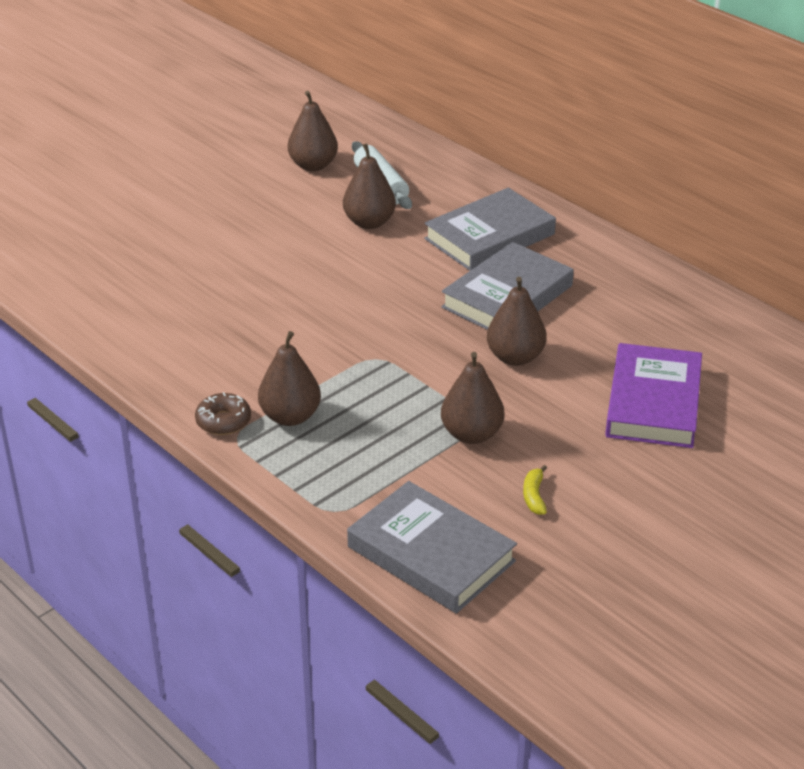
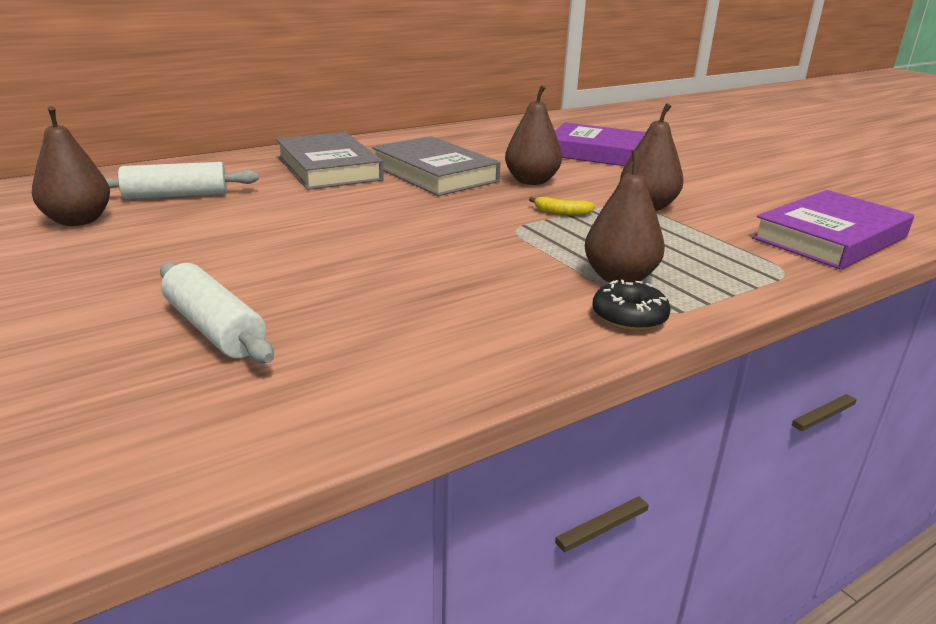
camera: 80 degrees left, 10 degrees down
(170, 263) = (214, 328): none -> white rolling pin
(223, 421) = (629, 317): brown donut -> black donut
(369, 222) = (248, 207): brown pear -> none
(431, 554) = (830, 238): grey book -> purple book
(534, 496) = (731, 196): yellow banana -> yellow banana (561, 213)

